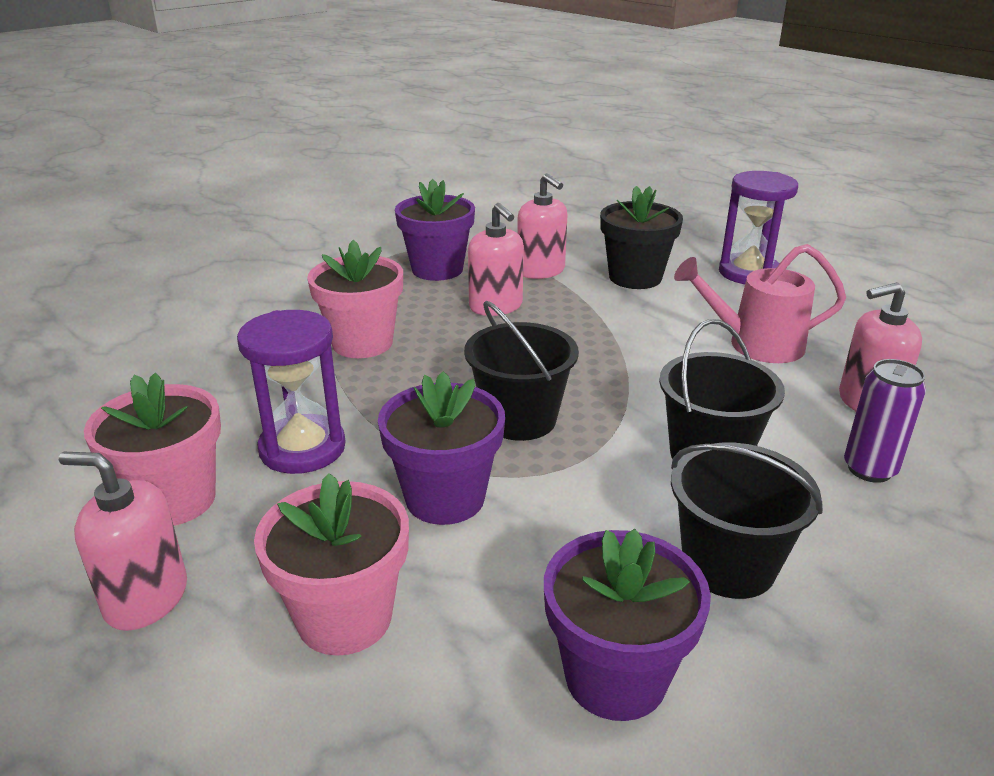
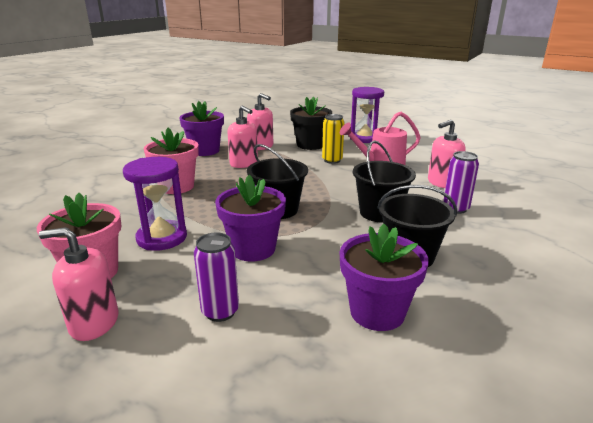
camera: 15 degrees left, 5 degrees down
(344, 618) = (220, 311): pink flower pot -> purple can
(663, 319) = (332, 160): none -> yellow can

